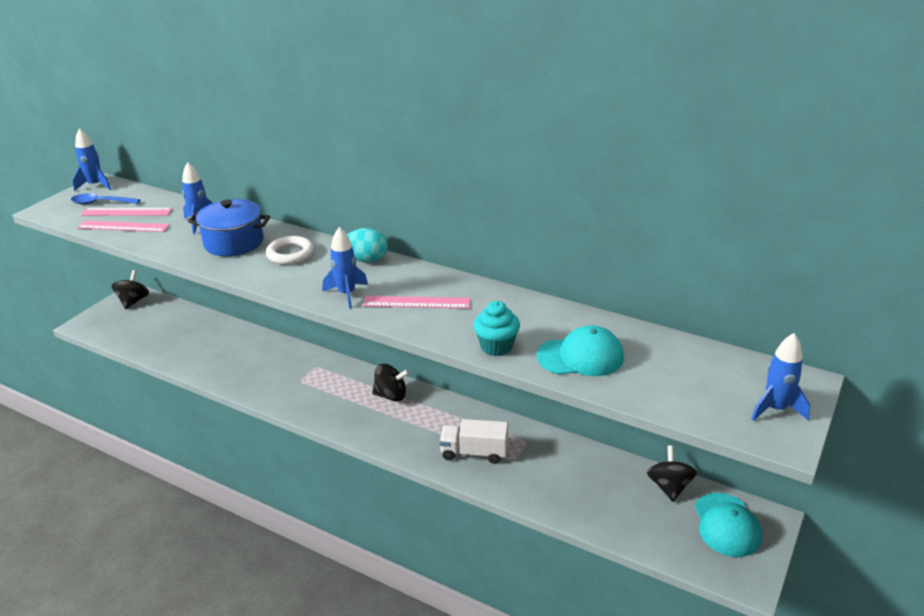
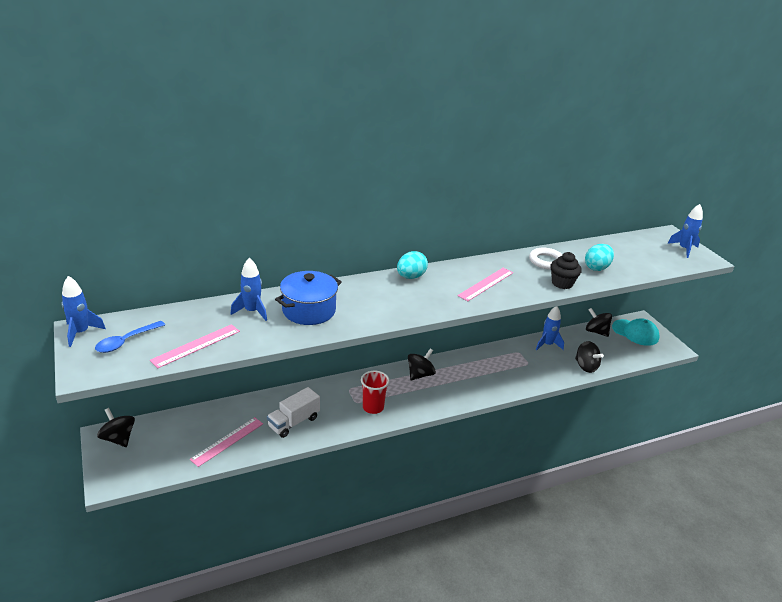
camera: 55 degrees left, 0 degrees up
(127, 212) = (170, 335): pink ruler -> pink ruler (227, 441)
(290, 254) = (361, 297): white ring -> white ring (546, 261)
(304, 393) = (373, 407): none -> red cup
(347, 294) = (445, 300): blue rocket -> blue rocket (547, 344)
(474, 453) = (509, 373): white truck -> white truck (294, 422)
(496, 346) = (562, 283): turquoise cupcake -> black cupcake
(574, 509) = (586, 366): none -> black spinning top
(580, 356) = (596, 268): turquoise cap -> turquoise egg

